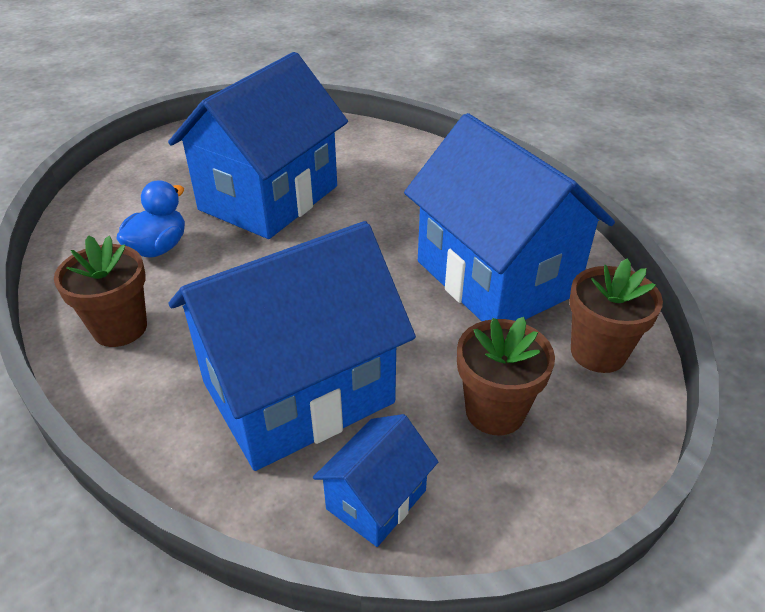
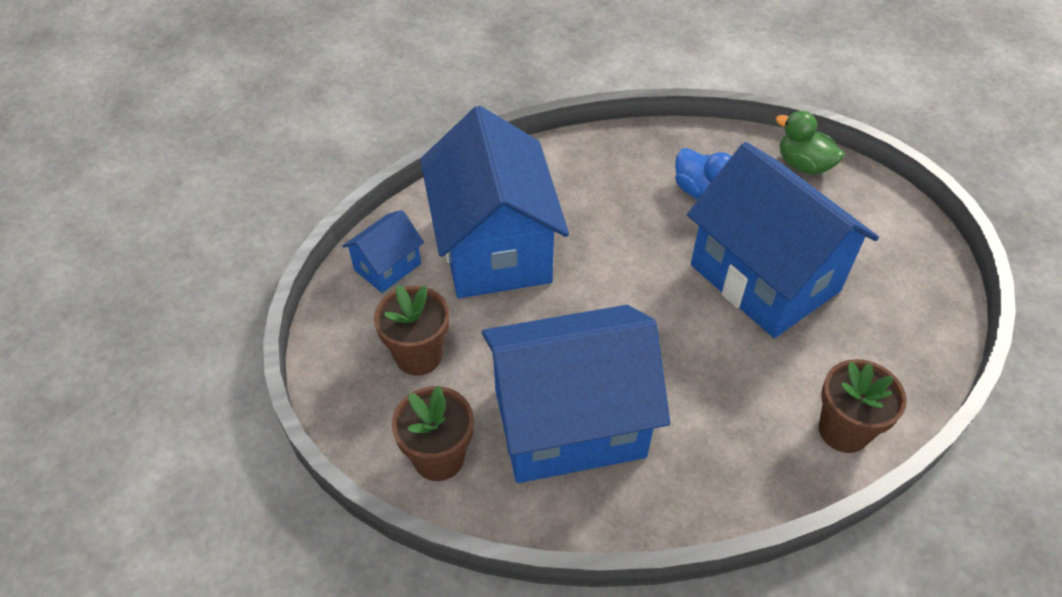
camera: 110 degrees right, 10 degrees up
(106, 193) = (803, 165): none -> green duck
(120, 328) = (605, 164): brown flower pot -> brown flower pot (843, 430)
(376, 499) = (387, 267): blue house -> blue house turned 75 degrees clockwise

